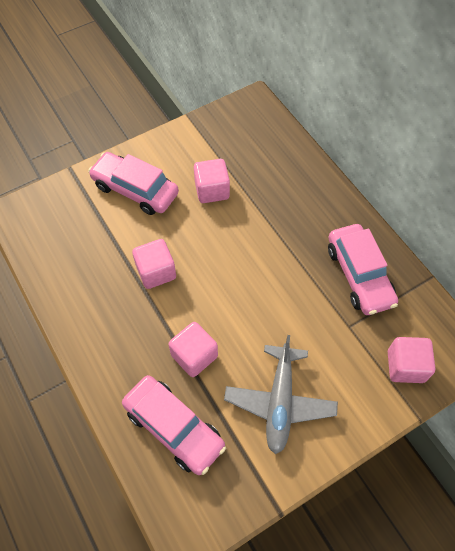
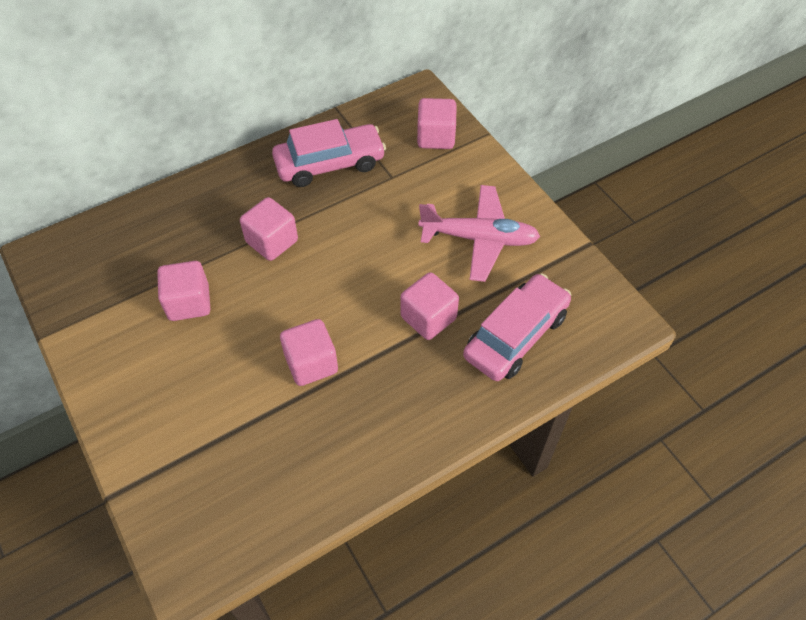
camera: 90 degrees left, 5 degrees down
(135, 190) = (171, 397): pink car -> none
(270, 238) = (272, 241): none -> pink cube
(279, 402) = (479, 239): grey plane -> pink plane

